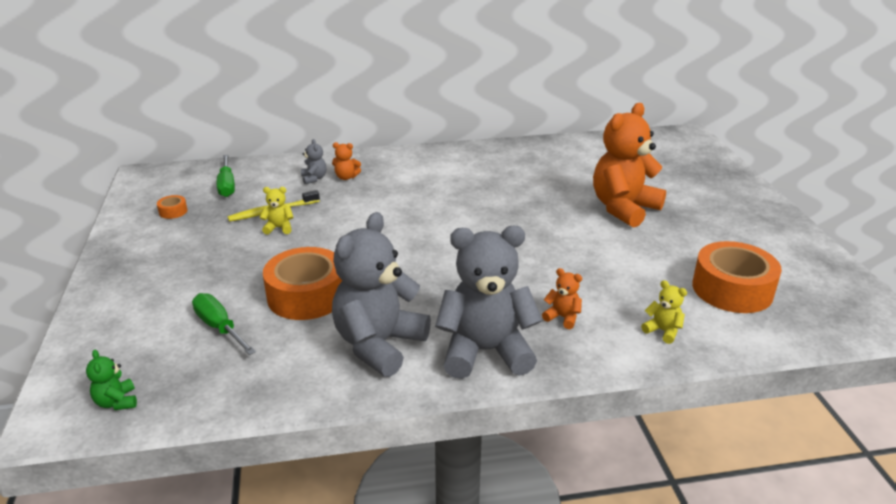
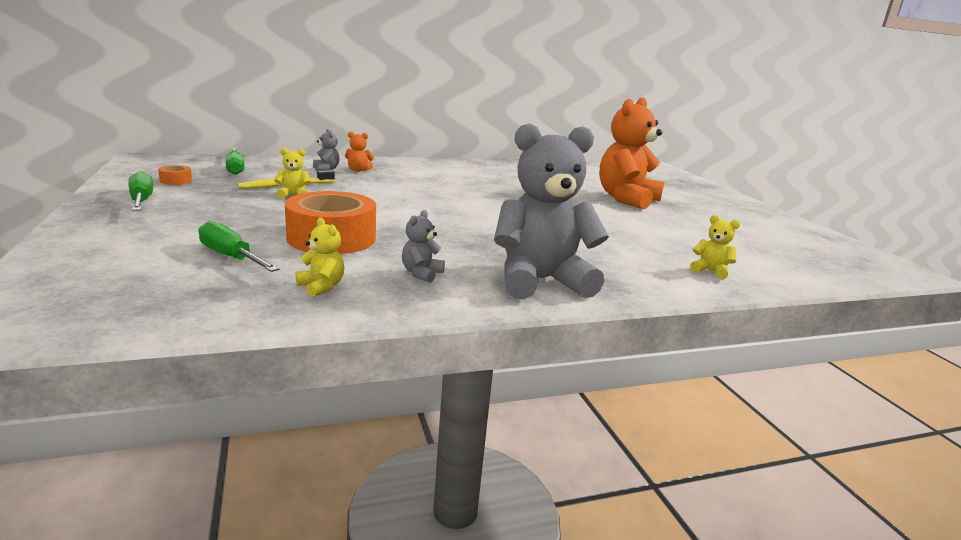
camera: 10 degrees left, 10 degrees down
(117, 402) = (91, 313): green teddy bear -> none
(145, 247) = (141, 201): none -> green screwdriver
(291, 365) = (321, 287): none -> yellow teddy bear
(379, 344) = (421, 274): grey teddy bear -> grey teddy bear, size x0.41
(562, 317) = (608, 260): orange teddy bear -> none
(732, 289) = (755, 247): orange tape -> none

